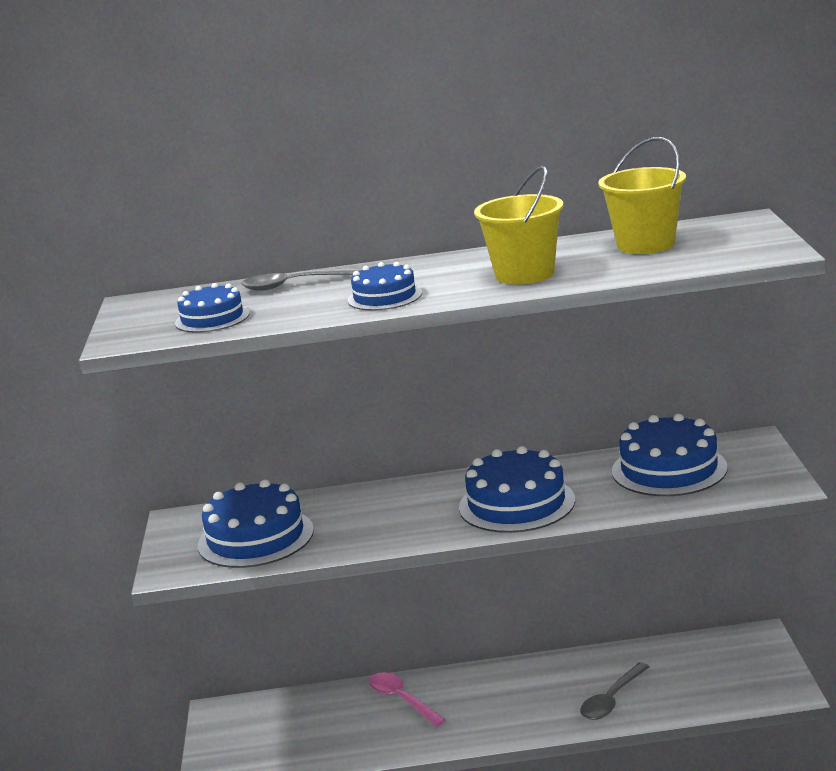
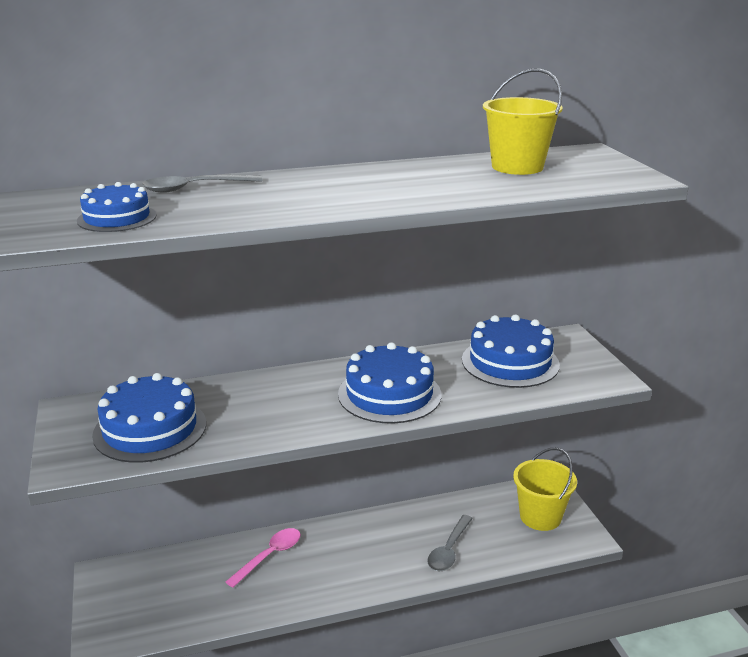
camera: 15 degrees left, 5 degrees up
(384, 297) = (292, 203): blue cake -> none
(402, 700) = (269, 556): pink spoon -> pink spoon turned 90 degrees clockwise
(524, 274) = (421, 188): yellow bucket -> yellow bucket (540, 517)

